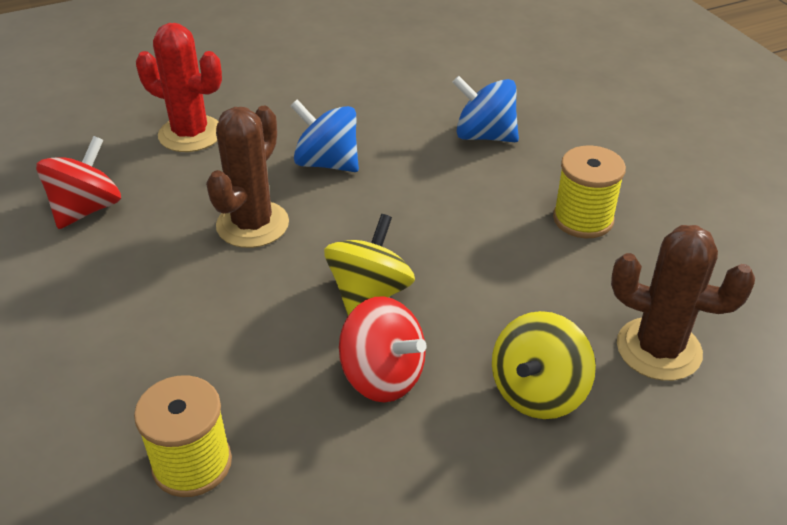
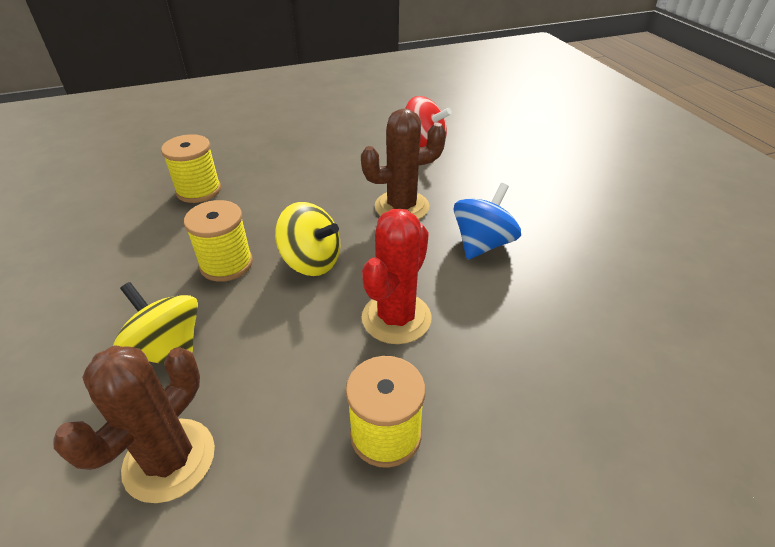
camera: 95 degrees right, 0 degrees up
(190, 134) = (515, 176): red cactus -> red cactus (396, 318)
(252, 224) = (401, 207): brown cactus -> brown cactus turned 45 degrees counterclockwise
(382, 376) = (226, 264): red spinning top -> yellow spool
(484, 136) = (545, 362): blue spinning top -> none

